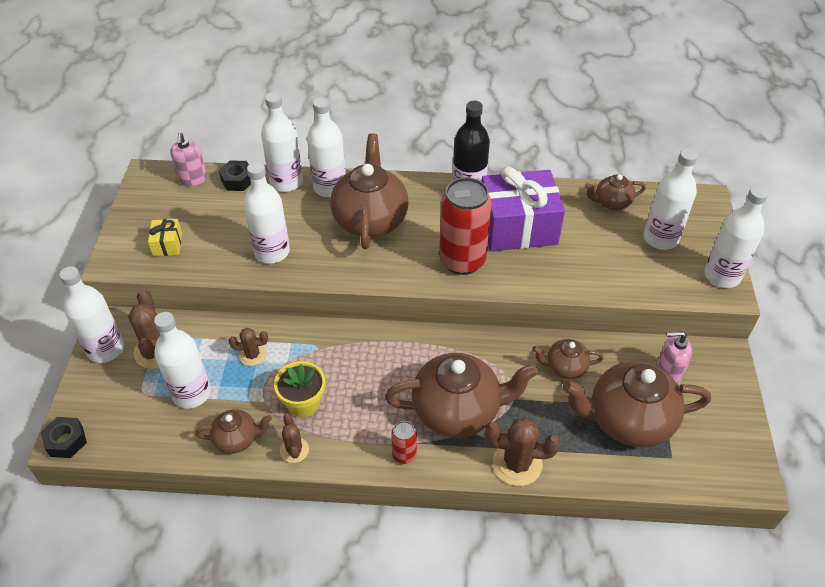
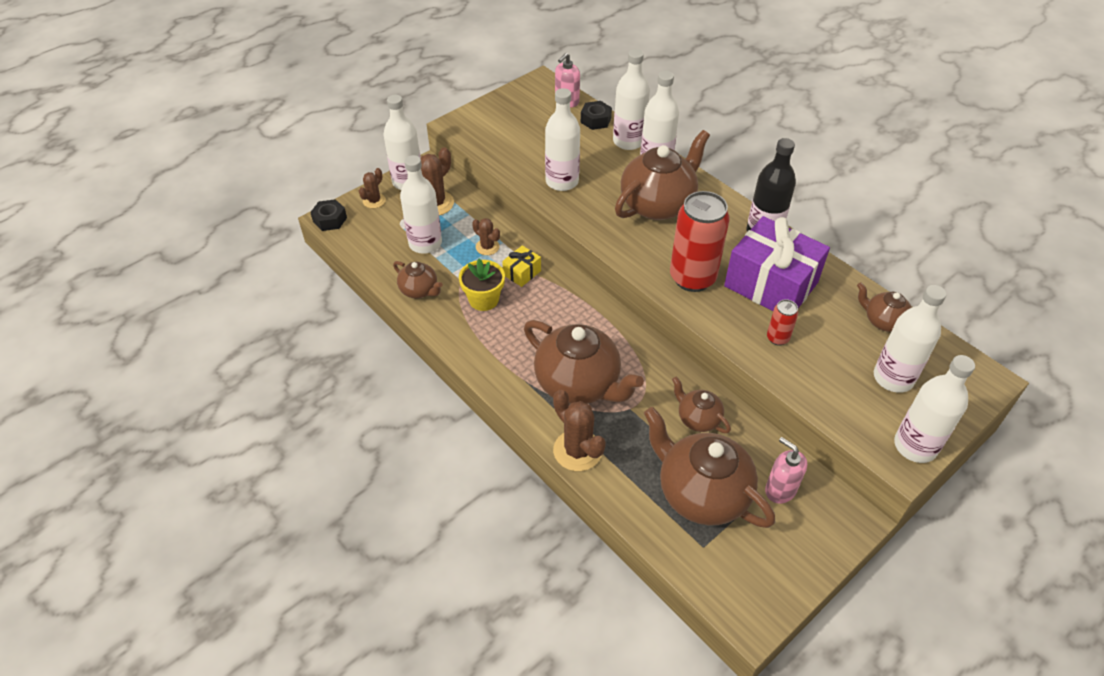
camera: 45 degrees right, 0 degrees up
(167, 244) = (501, 134): yellow gift -> yellow gift (522, 273)
(294, 450) = (444, 323): brown cactus -> brown cactus (374, 201)
(404, 455) = (508, 382): red can -> red can (777, 338)

